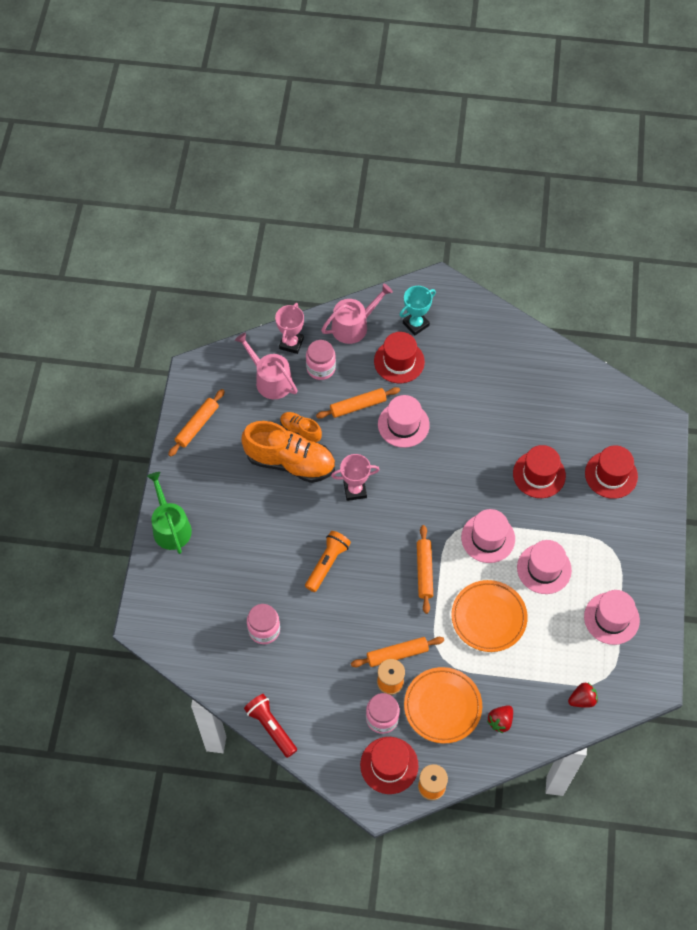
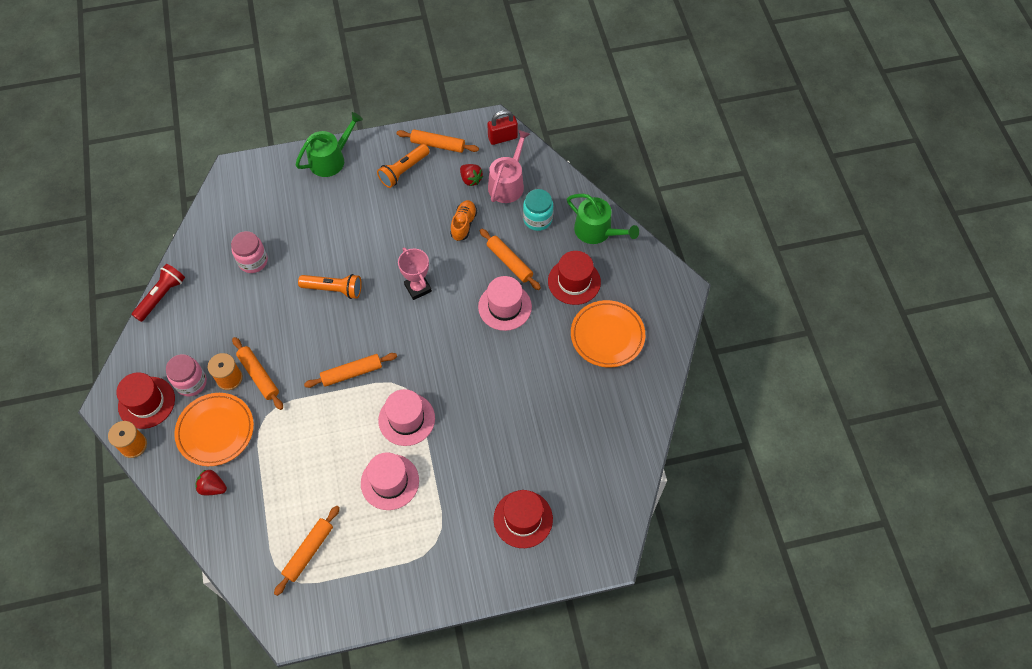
camera: 70 degrees right, 0 degrees up
(214, 367) = (502, 137): none -> red padlock
(215, 464) = (403, 171): none -> orange flashlight
(290, 462) = (428, 227): orange shoe -> none
(291, 343) = (554, 187): pink trophy -> none
(321, 368) = (537, 219): pink jar -> turquoise jar
(354, 325) = (597, 231): pink watering can -> green watering can
(416, 324) = (623, 283): turquoise trophy -> none
(488, 617) = (320, 445): orange plate -> orange plate (607, 336)
(539, 474) = (496, 447): red hat -> none
(582, 699) = (255, 559): red strawberry -> red strawberry (471, 179)
(588, 652) = (309, 551): none -> orange rolling pin
(611, 618) = (354, 564): pink hat -> none

